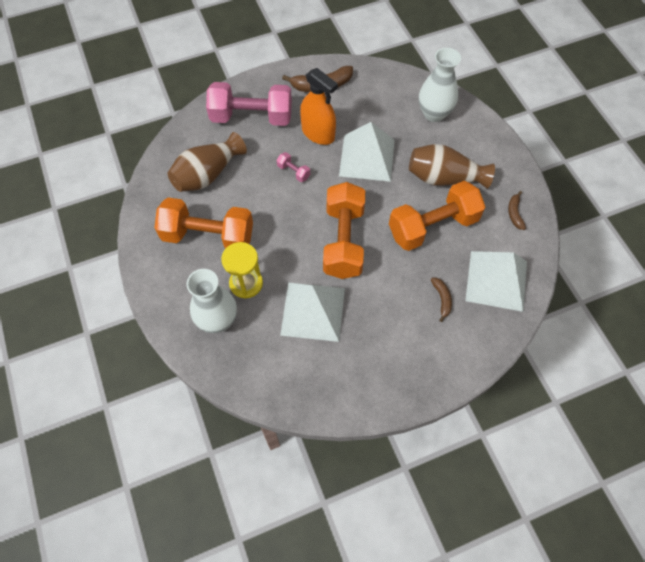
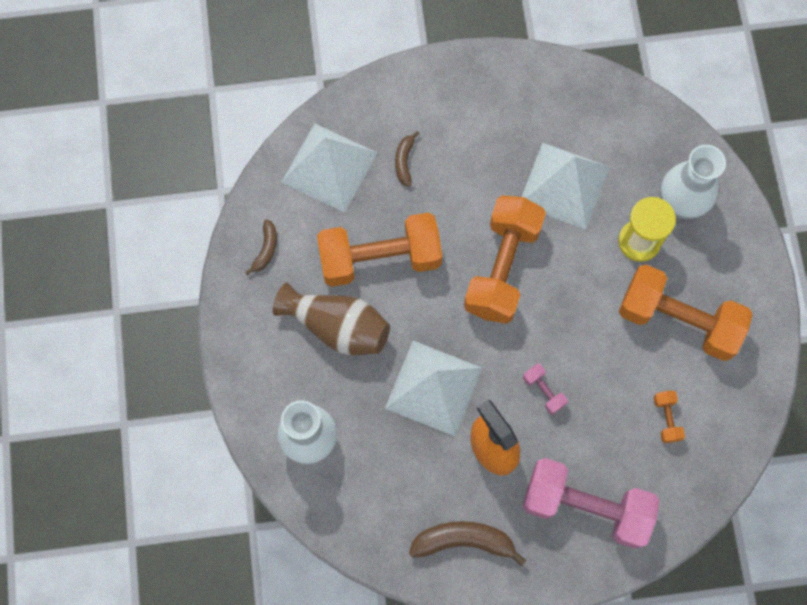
camera: 165 degrees left, 10 degrees up
(207, 174) = (666, 419): brown vase -> orange dumbbell

